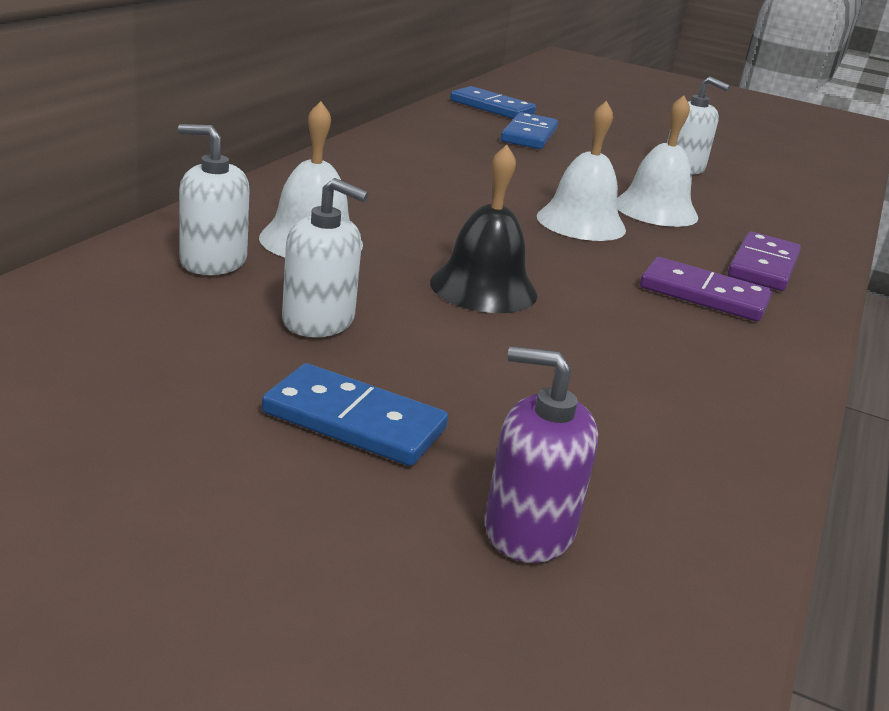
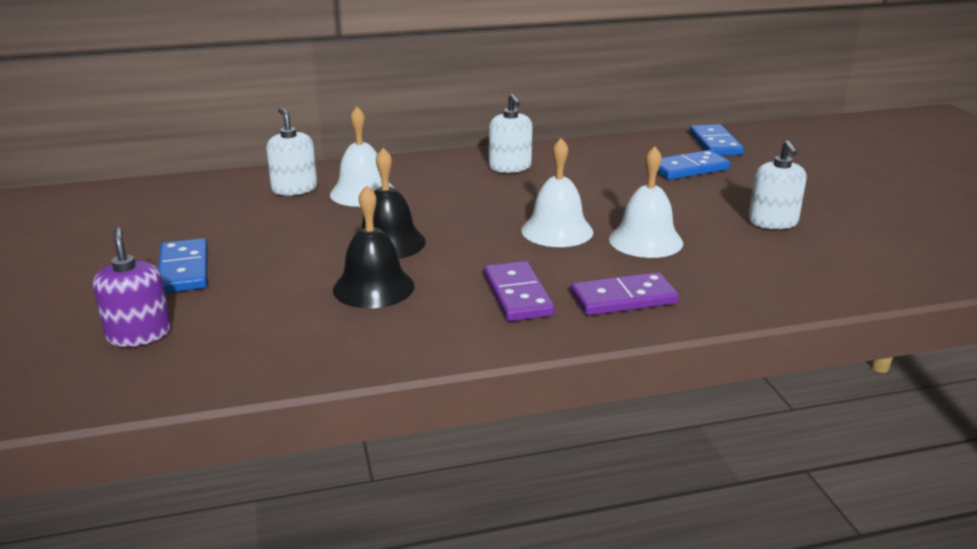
camera: 55 degrees right, 0 degrees up
(318, 321) = (272, 228): white soap dispenser -> white soap dispenser (510, 167)
(593, 341) = (373, 287): none -> black bell

